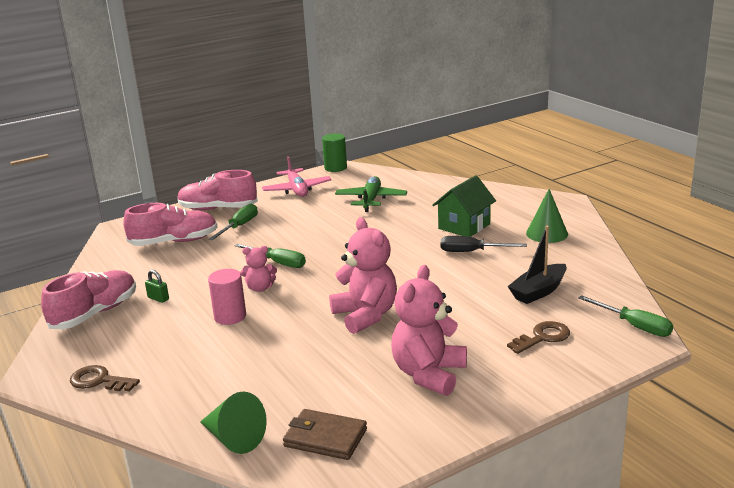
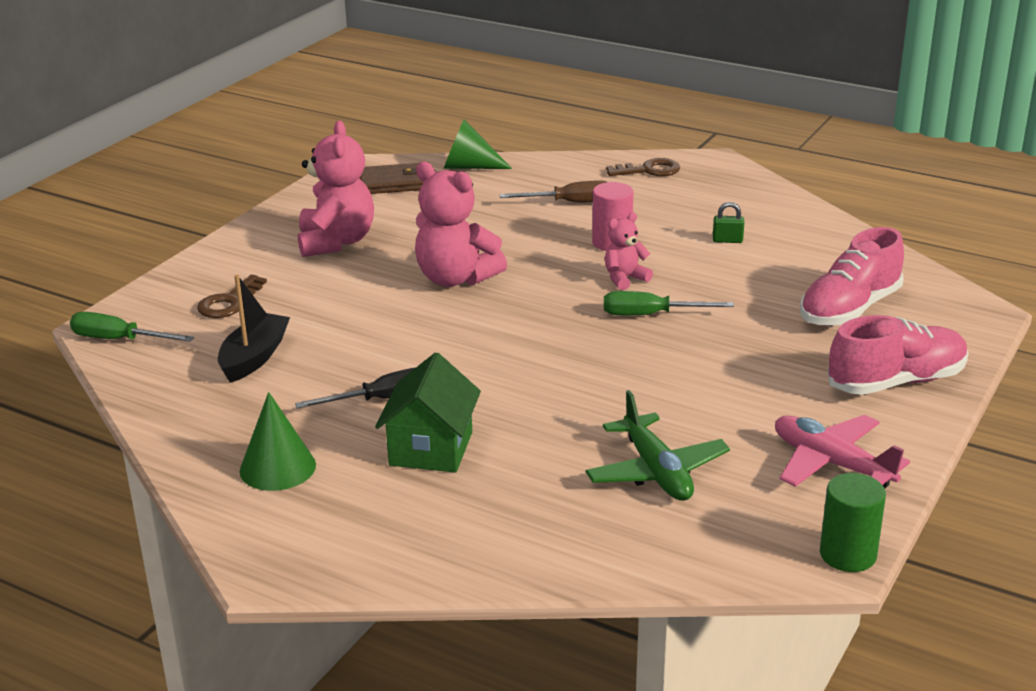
camera: 150 degrees right, 5 degrees up
(95, 313) = (767, 212): pink shoe -> none
(207, 363) = (570, 203): none -> brown screwdriver
(239, 226) = (801, 358): green screwdriver -> none

